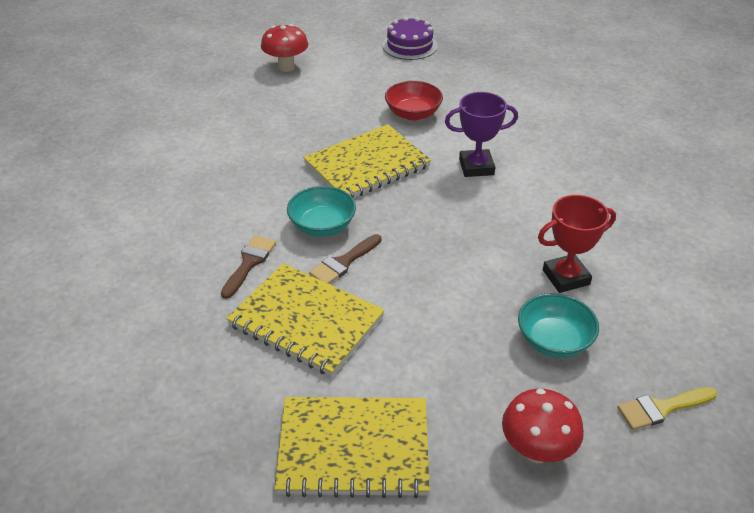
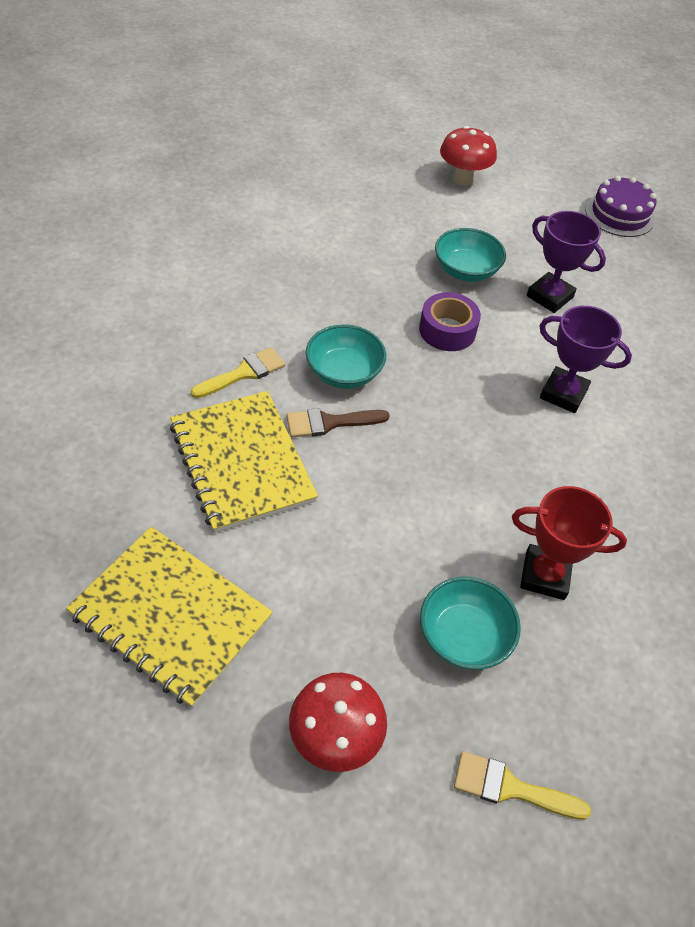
camera: 30 degrees right, 10 degrees up
(249, 263) = (244, 373): brown brush -> yellow brush
(343, 123) = (466, 271): none -> turquoise bowl
(367, 165) = (447, 330): yellow notebook -> purple tape
(413, 114) = (549, 296): red bowl -> purple trophy

